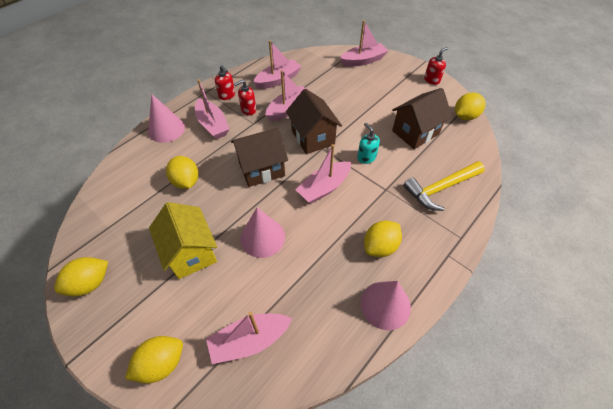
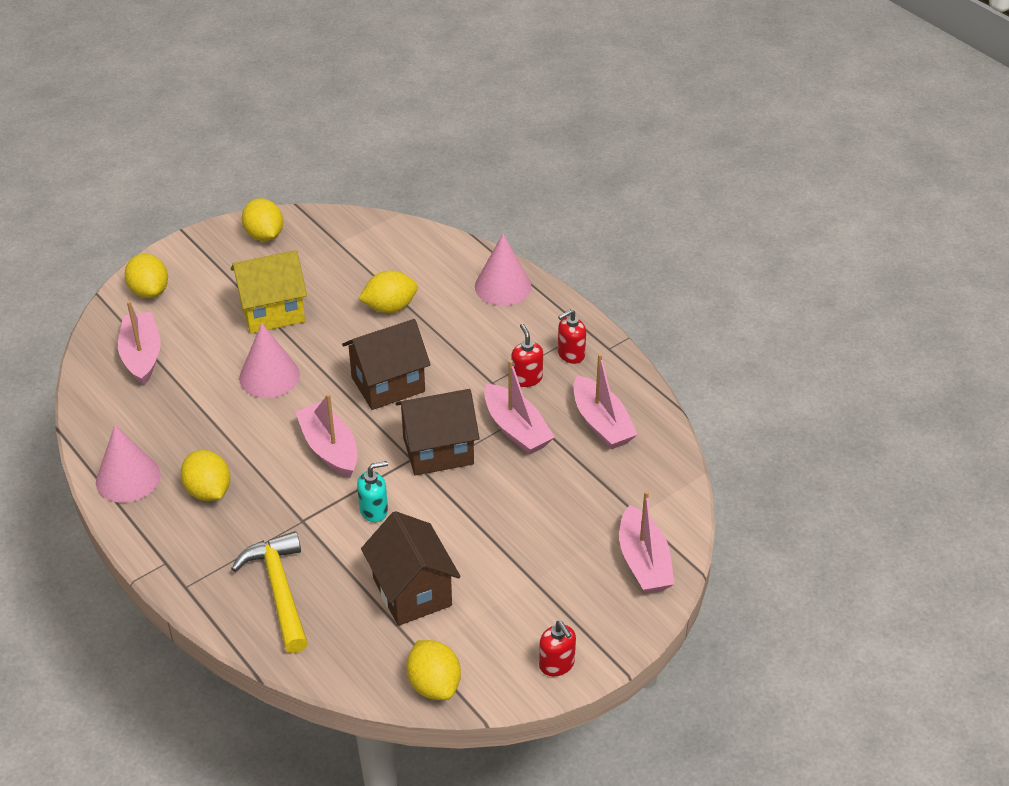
camera: 100 degrees right, 10 degrees down
(212, 125) = (500, 335): pink boat -> none
(261, 169) = (388, 384): brown house -> brown house turned 75 degrees clockwise

